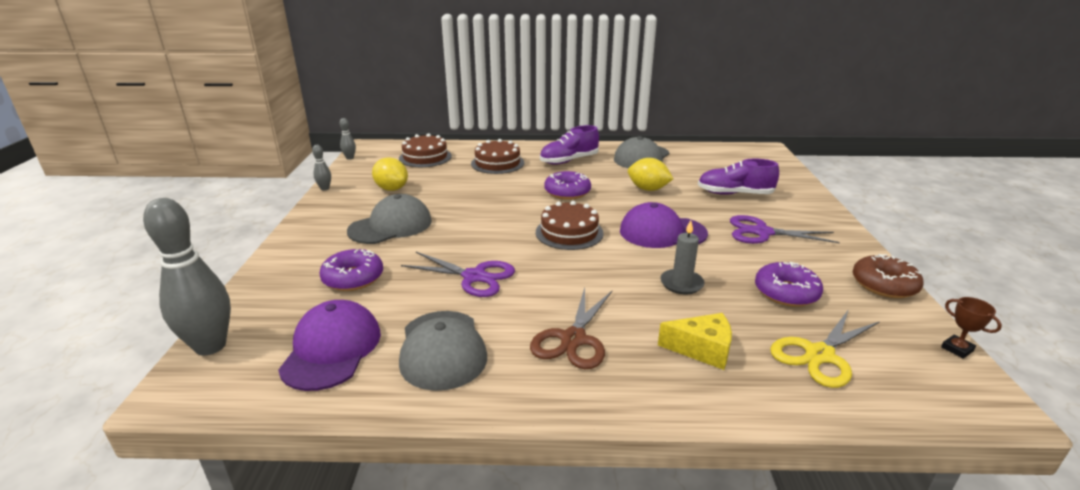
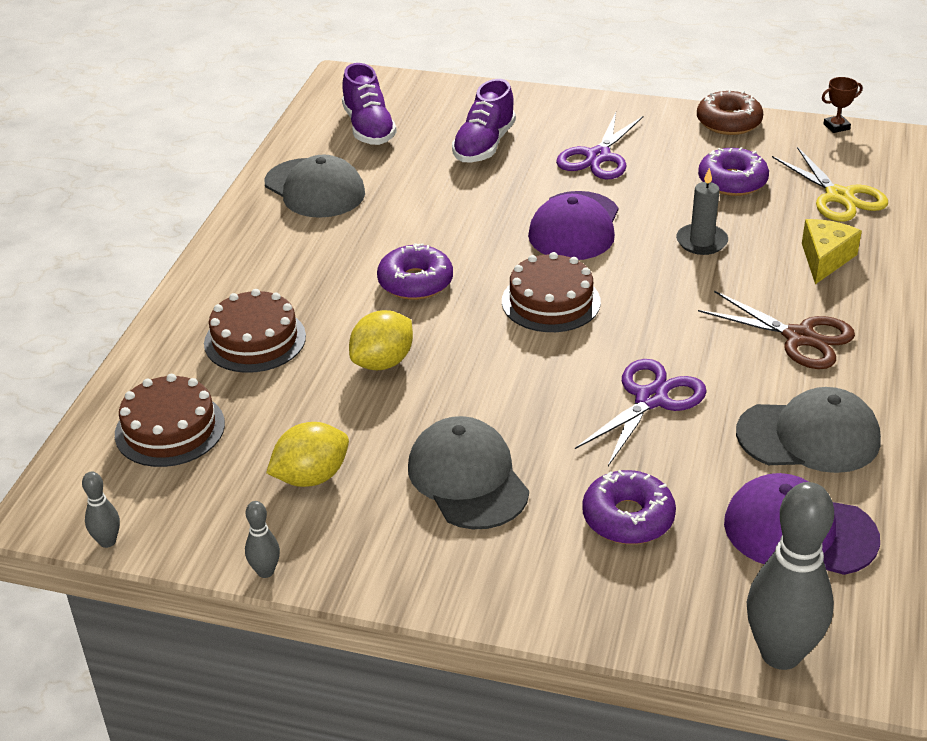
camera: 75 degrees left, 10 degrees up
(569, 161) = (288, 261): purple shoe -> purple shoe (368, 128)
(648, 189) = (438, 209): yellow lemon -> yellow lemon (383, 362)

